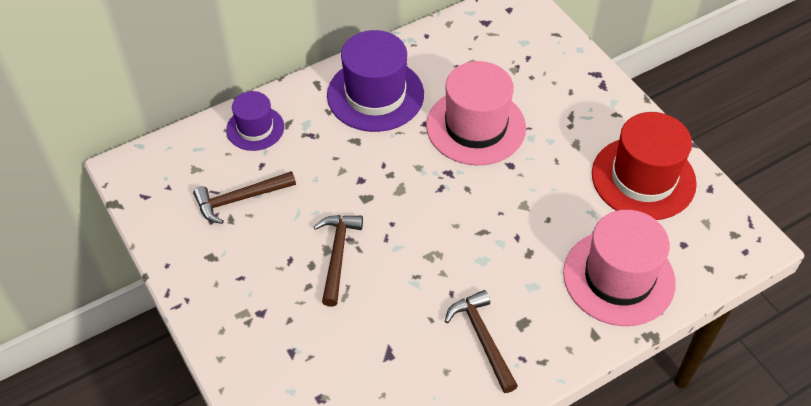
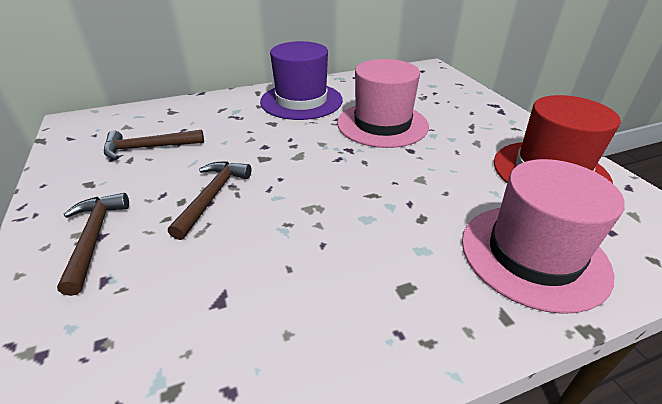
camera: 10 degrees right, 15 degrees down
(255, 128) = (193, 109): purple hat -> none
(482, 338) = (348, 299): brown hammer -> brown hammer (94, 238)

